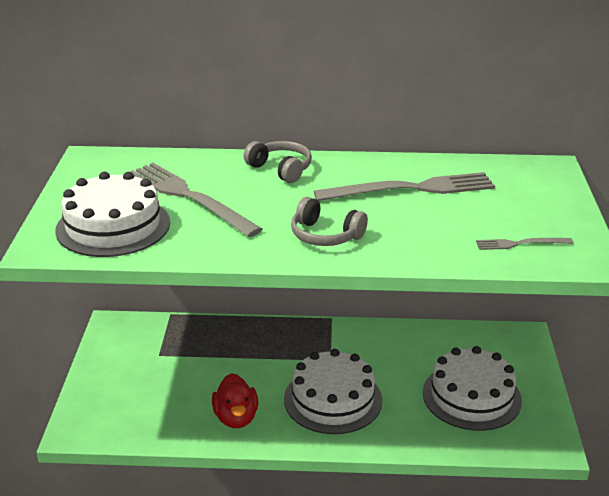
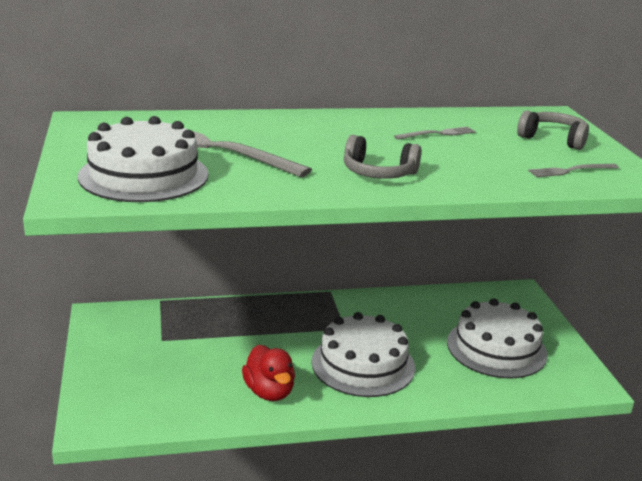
camera: 15 degrees left, 5 degrees down
(281, 169) = (297, 123): grey headphones -> grey headphones (553, 139)
(411, 189) = (437, 134): grey fork -> grey fork, size x0.48

